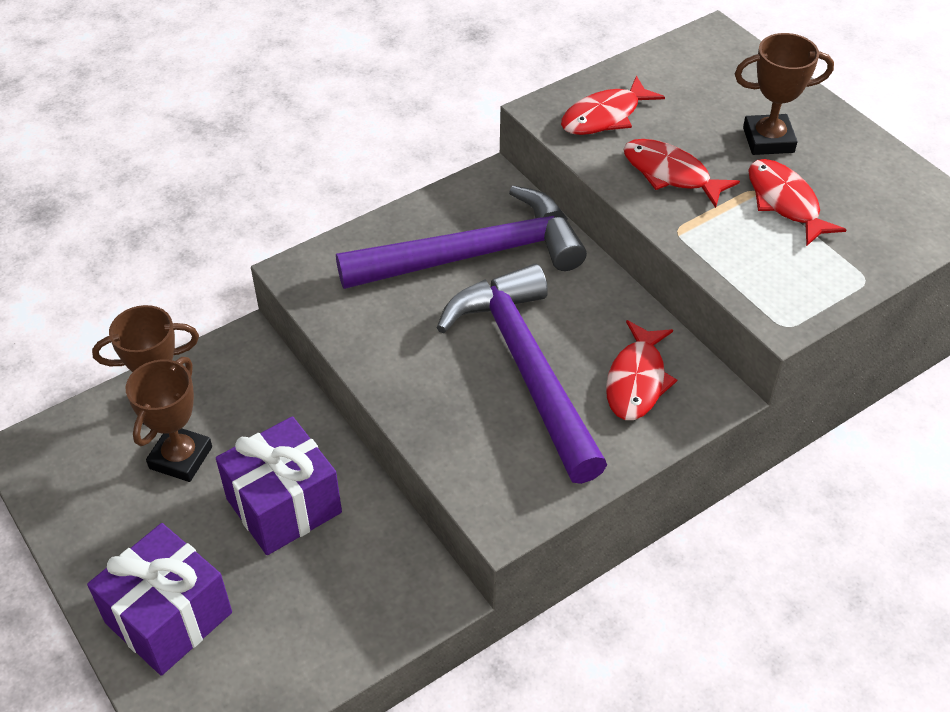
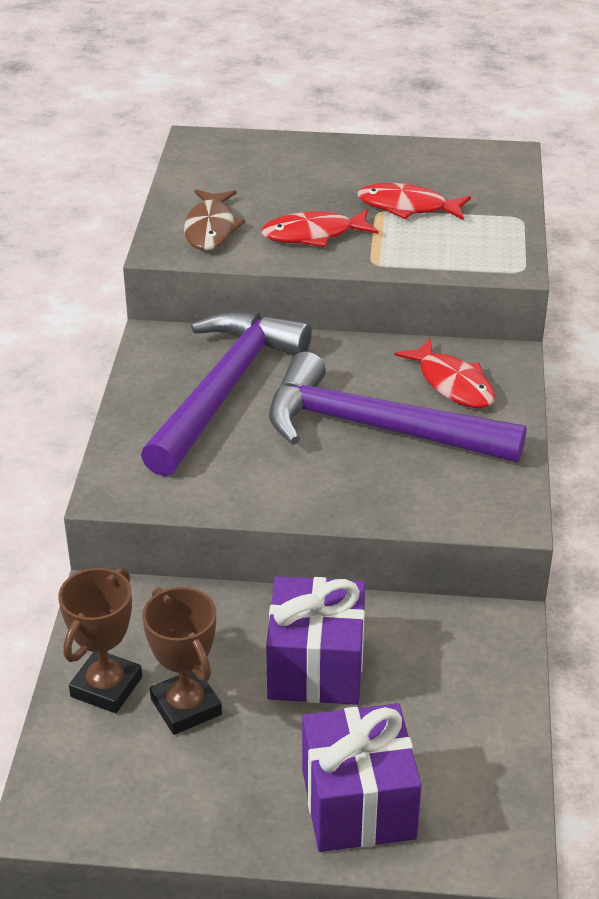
camera: 50 degrees left, 10 degrees down
(605, 116) = (211, 228): red fish -> brown fish
(768, 140) = (338, 180): brown trophy -> none

